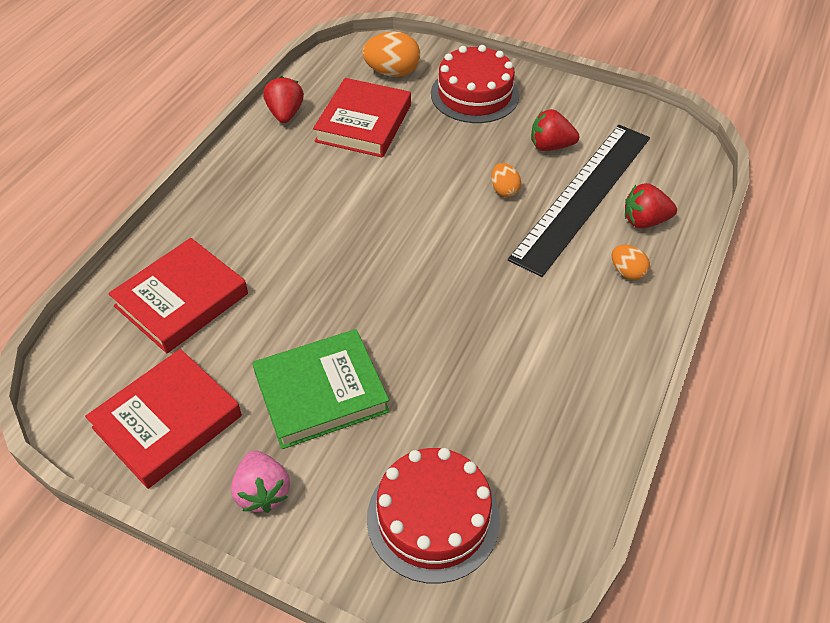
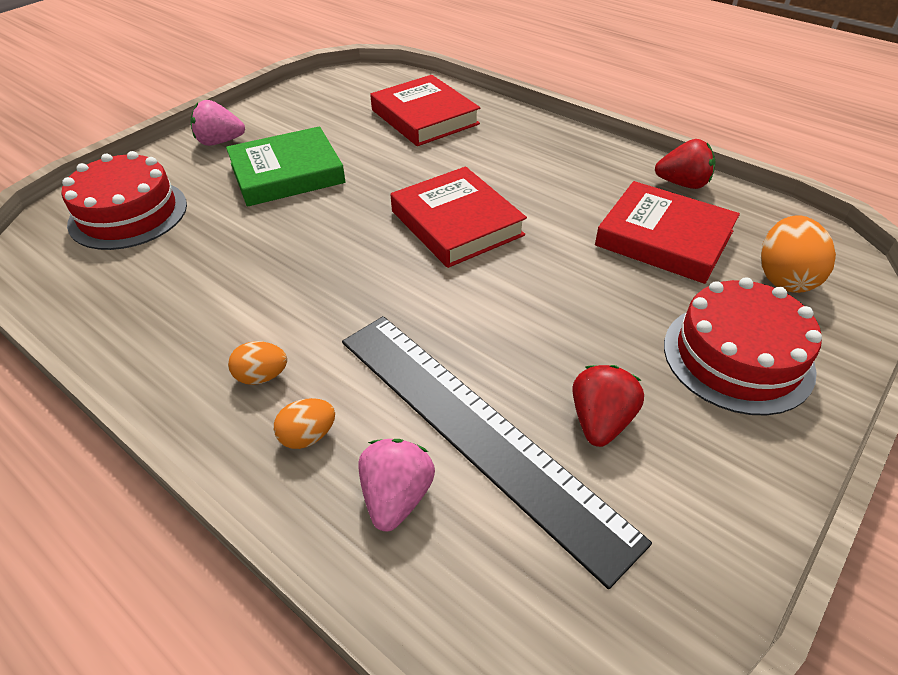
camera: 105 degrees right, 5 degrees down
(167, 422) = (309, 109): red book -> red book (457, 223)
(321, 393) = (287, 173): green book -> green book turned 75 degrees clockwise
(504, 190) = (510, 343): orange egg -> orange egg (262, 376)
(644, 221) = (396, 497): red strawberry -> pink strawberry

